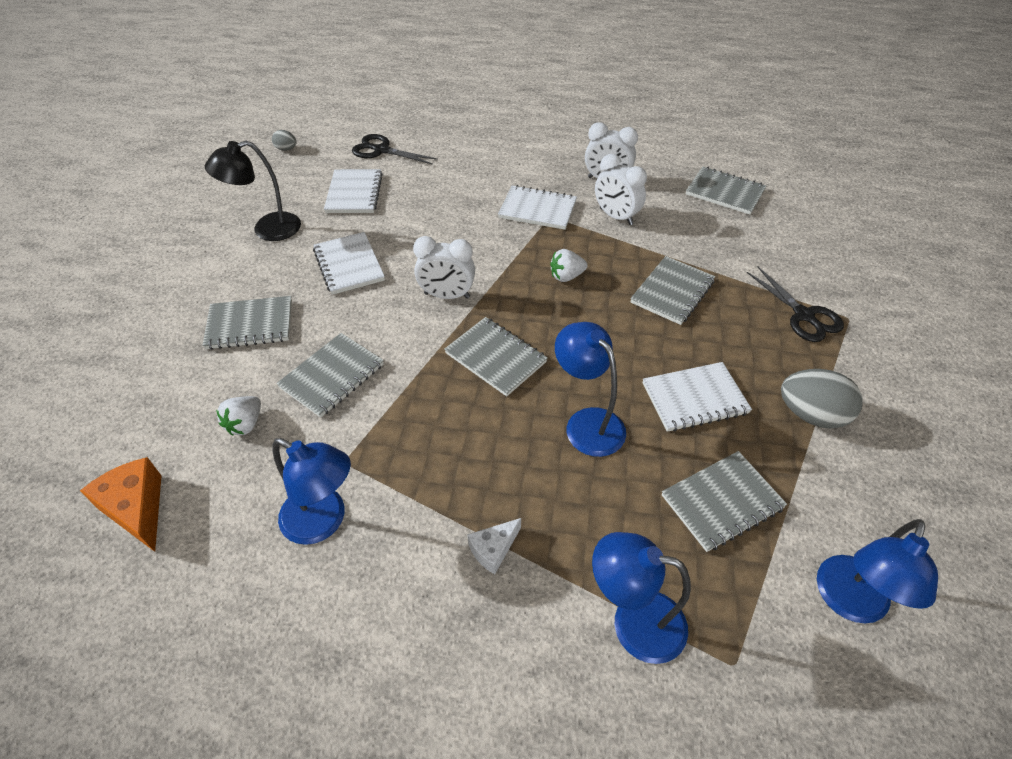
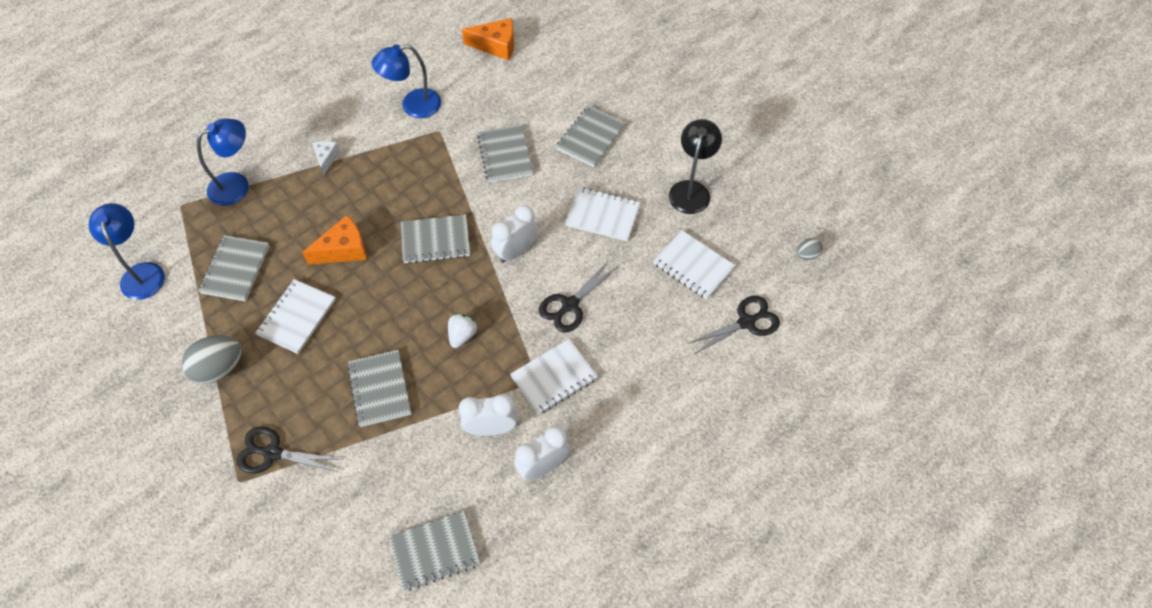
camera: 130 degrees right, 10 degrees up
(245, 424) = (508, 103): white strawberry -> none
(465, 235) = (570, 305): none -> black scissors
(587, 422) = (343, 250): blue lamp -> orange cheese

